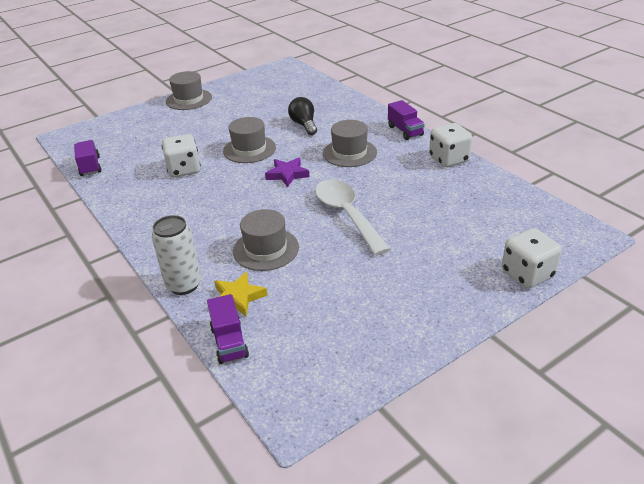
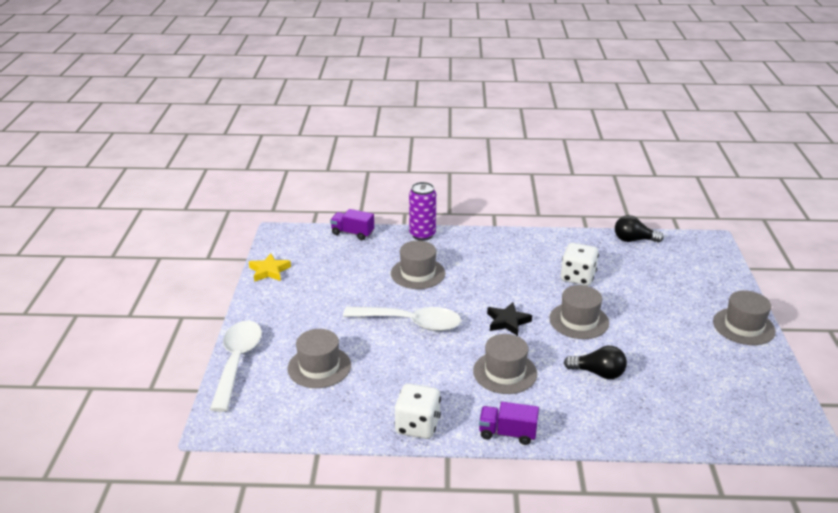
camera: 125 degrees right, 5 degrees down
(90, 166) = (633, 240): purple truck -> black light bulb
(184, 285) = (422, 235): white can -> purple can
(238, 297) = (384, 247): yellow star -> yellow star (269, 271)
(287, 174) = (507, 322): purple star -> black star
(463, 228) = (319, 367): none -> grey hat
(527, 274) = (237, 362): white dice -> white spoon

